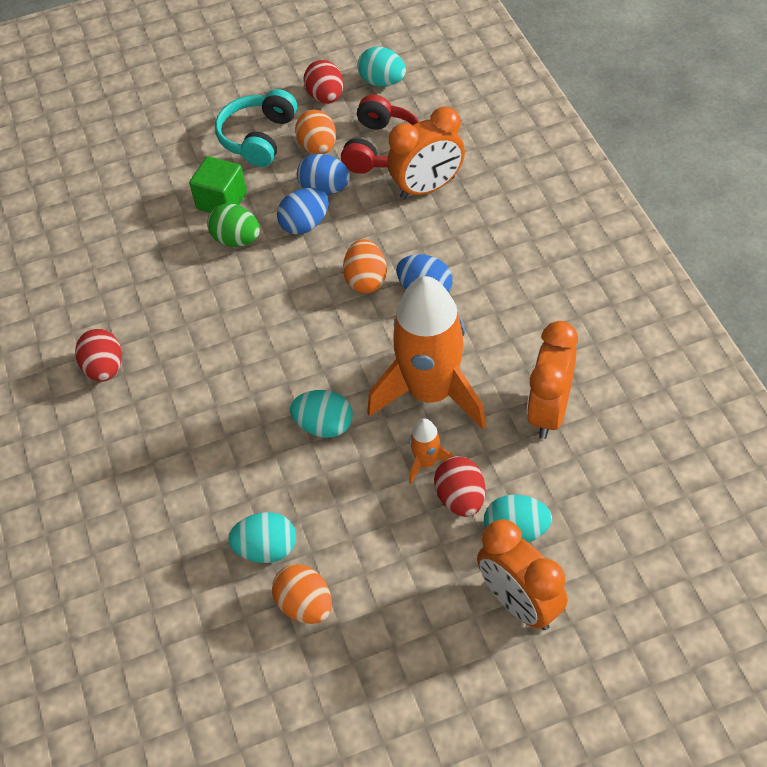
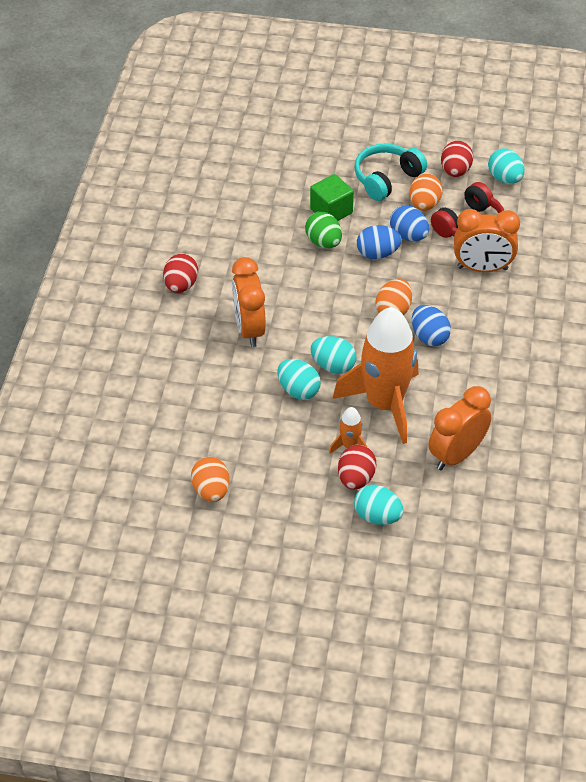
camera: 25 degrees right, 5 degrees down
(266, 549) = (210, 446): turquoise egg -> turquoise egg (333, 366)
(519, 603) = (348, 559): orange clock -> orange clock (249, 329)

